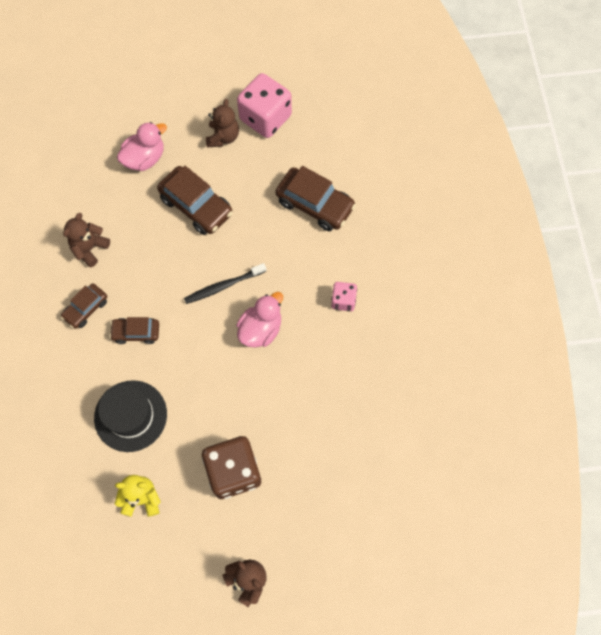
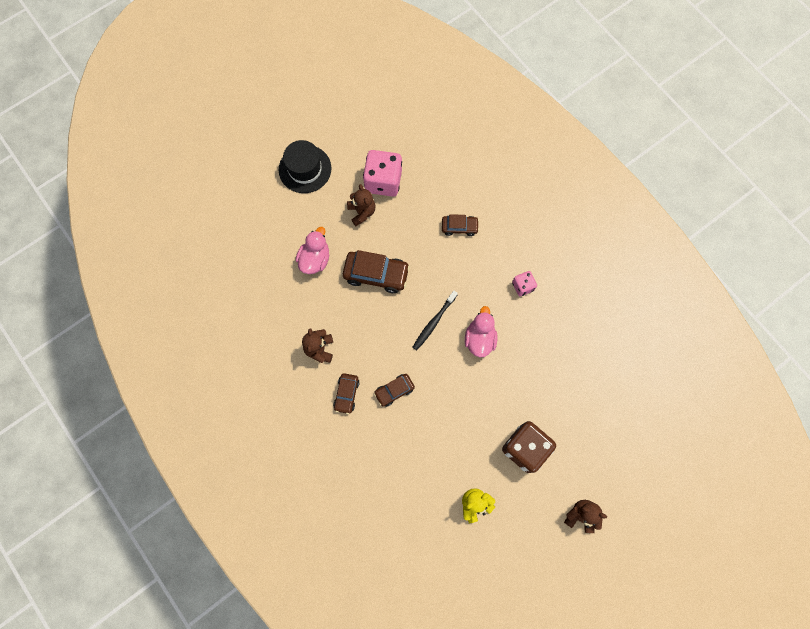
camera: 30 degrees left, 5 degrees up
(130, 416) = (429, 452): black hat -> black hat (305, 169)
(315, 204) = (459, 227): brown car -> brown car, size x0.59

